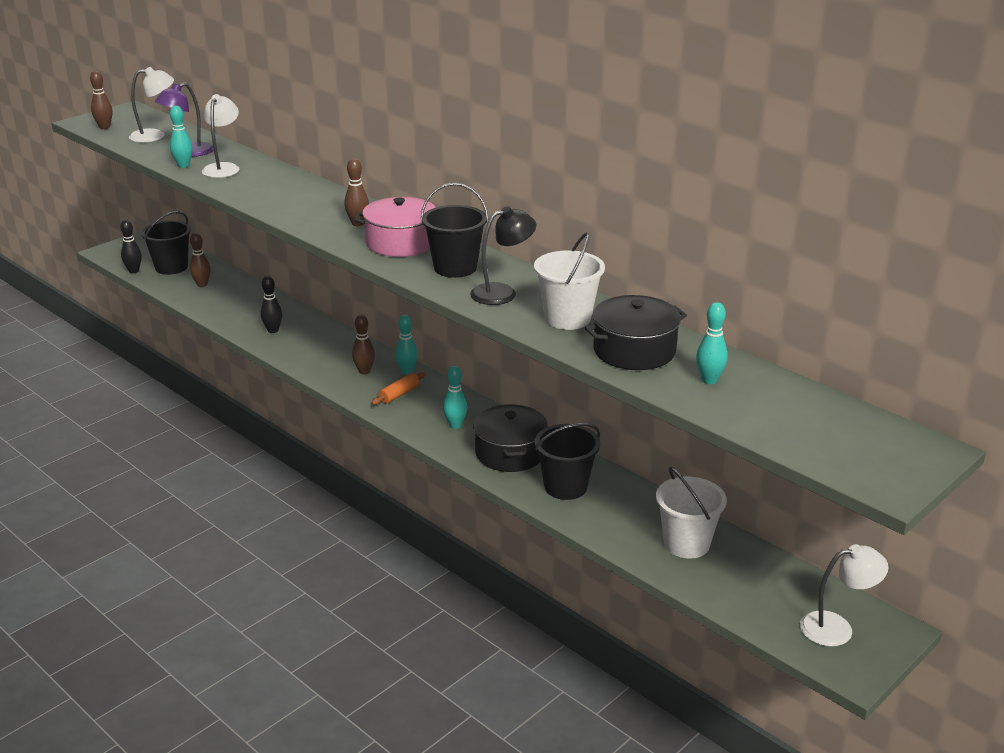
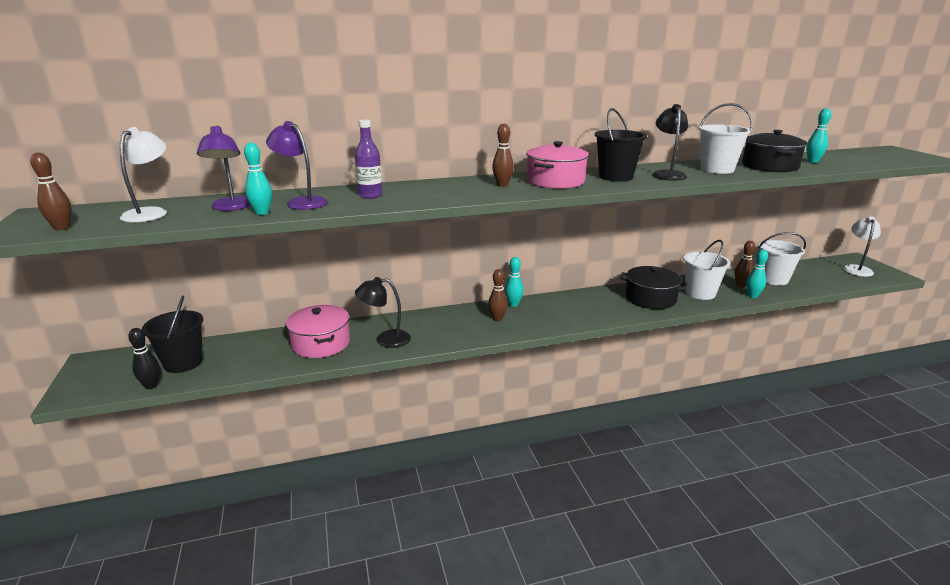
camera: 60 degrees left, 5 degrees down
(202, 285) = (248, 354): brown bowling pin -> brown bowling pin (740, 285)
(223, 168) = (301, 202): white lamp -> purple lamp
(242, 306) = (321, 343): none -> pink pot
(266, 184) = (370, 195): none -> purple bottle
(273, 330) = (385, 339): black bowling pin -> black lamp
(399, 394) = (544, 314): orange rolling pin -> none
(455, 425) = (603, 306): turquoise bowling pin -> turquoise bowling pin (752, 296)
(565, 487) = (700, 293): black bucket -> white bucket

